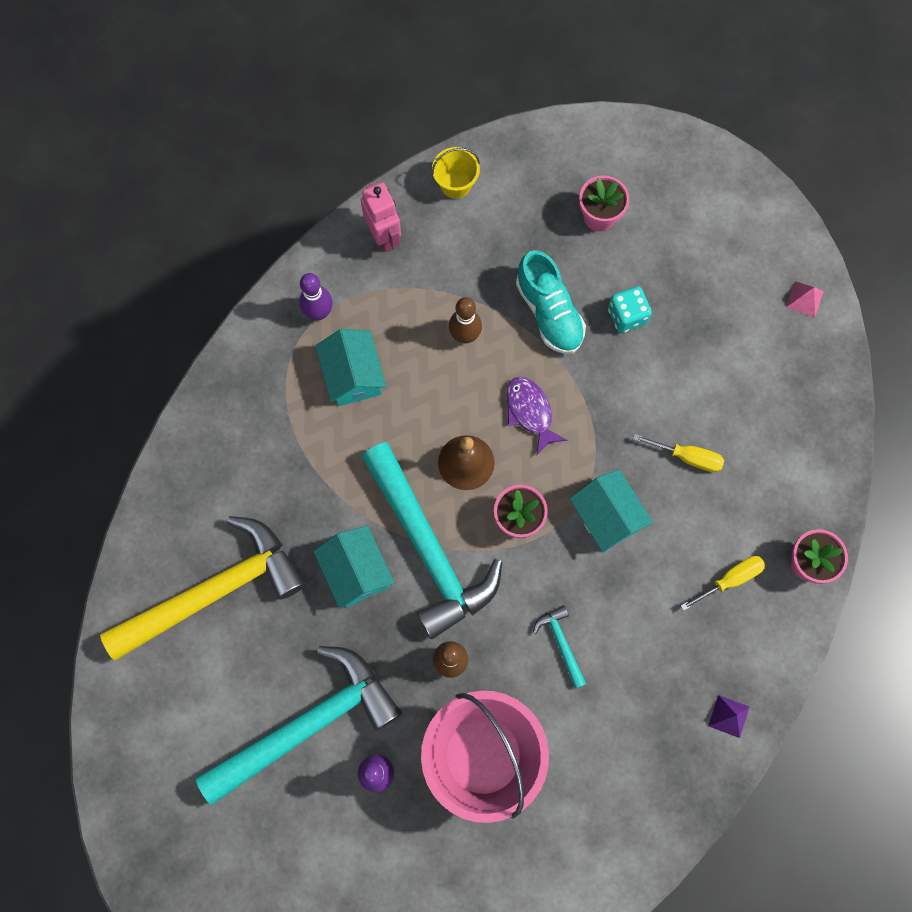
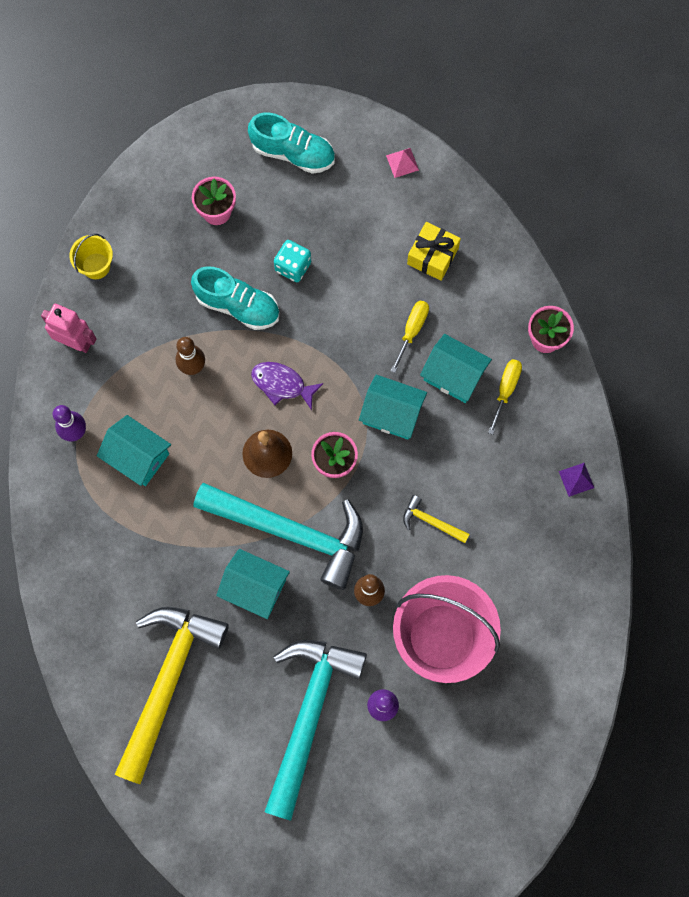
camera: 40 degrees left, 0 degrees up
(561, 643) = (431, 521): turquoise hammer -> yellow hammer
(687, 457) = (412, 331): yellow screwdriver -> yellow screwdriver turned 45 degrees counterclockwise
(692, 527) = (454, 375): none -> turquoise house
(710, 216) = (293, 153): none -> turquoise shoe
(763, 404) = (432, 256): none -> yellow gift

